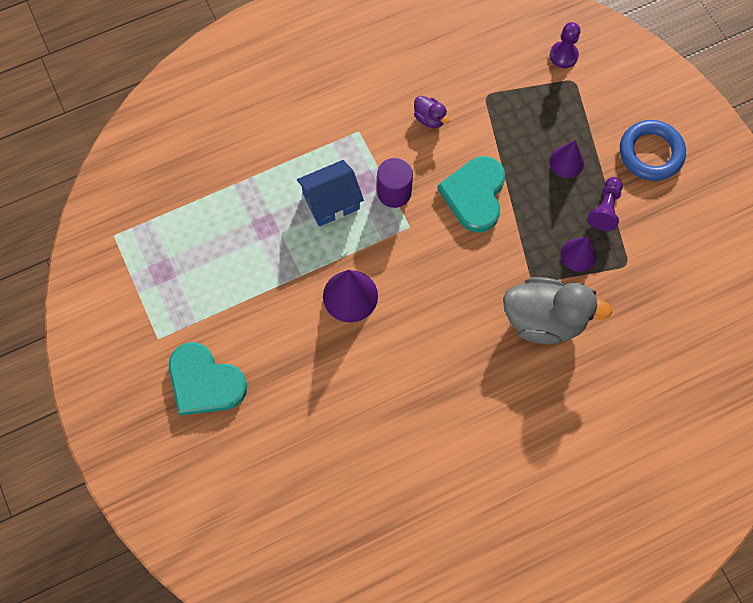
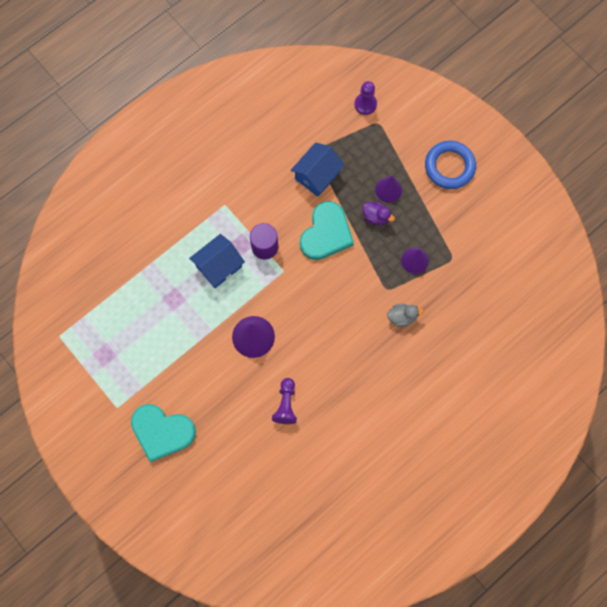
camera: 15 degrees left, 5 degrees up
(430, 118) = (276, 181): purple duck -> purple duck (376, 217)
(474, 195) = (326, 233): turquoise heart -> turquoise heart turned 150 degrees counterclockwise
(481, 124) = (317, 175): none -> blue house
(544, 319) = (402, 317): grey duck -> grey duck, size x0.46
(605, 209) = (426, 219): purple pawn -> purple pawn (286, 404)

